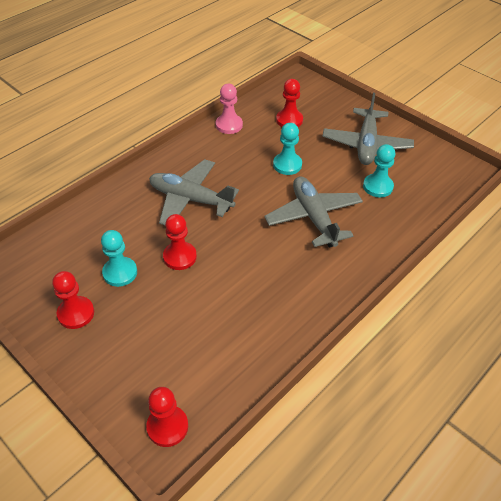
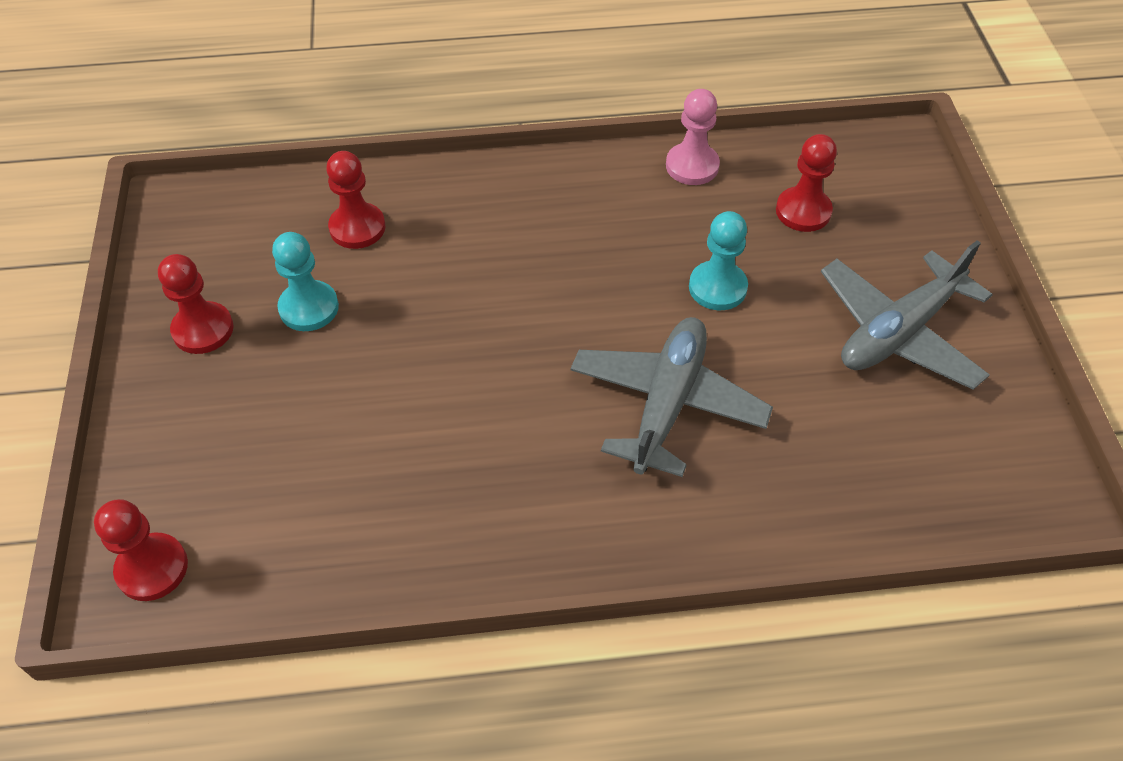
camera: 40 degrees right, 5 degrees up
(180, 257) = (406, 336): red pawn -> red pawn (357, 228)
(190, 199) = (510, 256): grey plane -> none
(378, 186) = (836, 420): turquoise pawn -> none

